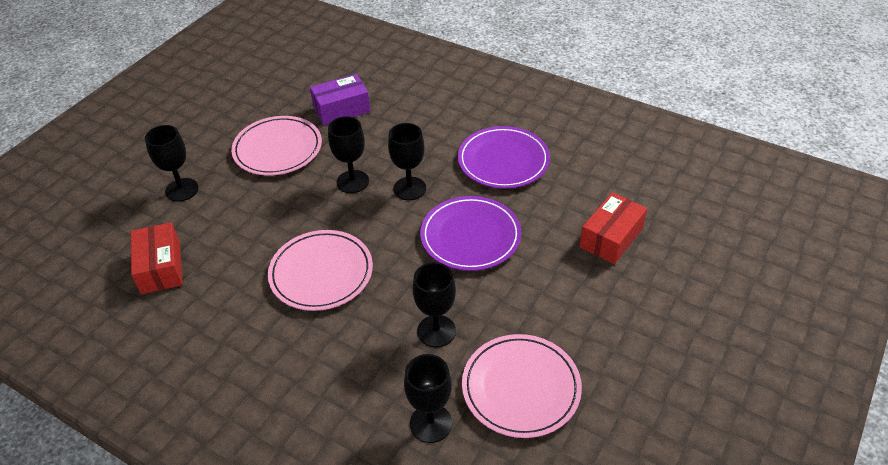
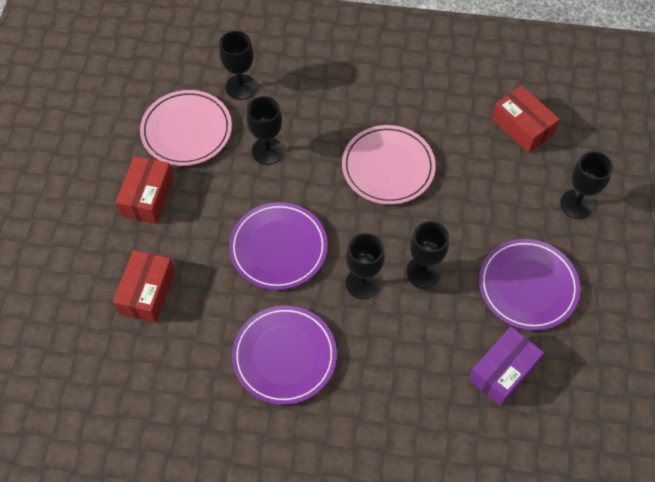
camera: 155 degrees right, 15 degrees up
(277, 149) = (527, 286): pink plate -> purple plate
(589, 325) = (147, 197): none -> red box

